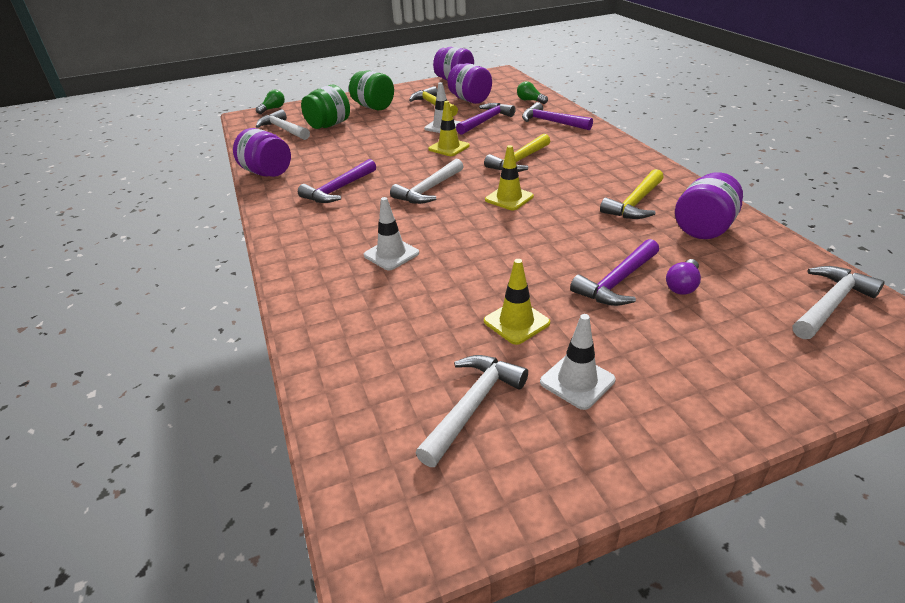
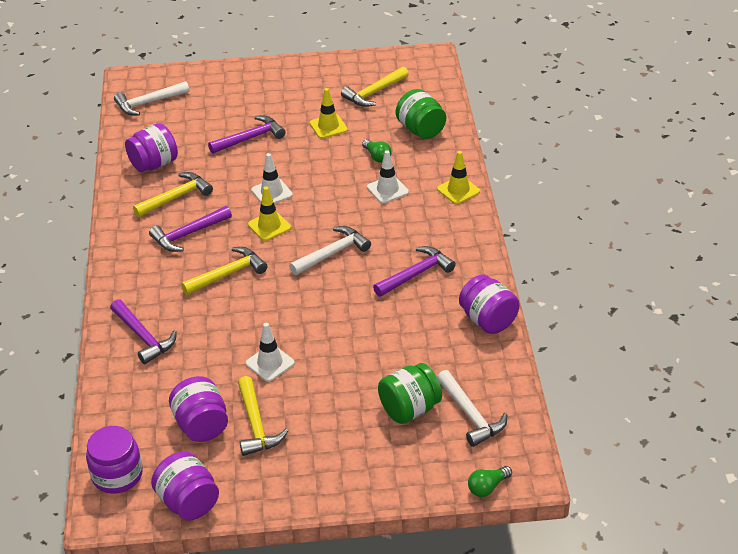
camera: 165 degrees left, 5 degrees up
(373, 107) = (339, 446): green jar -> green jar (421, 130)
(449, 147) = (283, 316): yellow traffic cone -> yellow traffic cone (458, 190)
(472, 406) = (374, 93): white hammer -> yellow hammer
(485, 121) = (214, 362): purple hammer -> purple hammer (188, 234)
(504, 81) = (117, 475): none -> purple jar
(530, 100) = (128, 398): green light bulb -> green light bulb (377, 157)
(577, 381) = (317, 93): white traffic cone -> white traffic cone (272, 192)
(682, 286) = (214, 128): purple light bulb -> none

